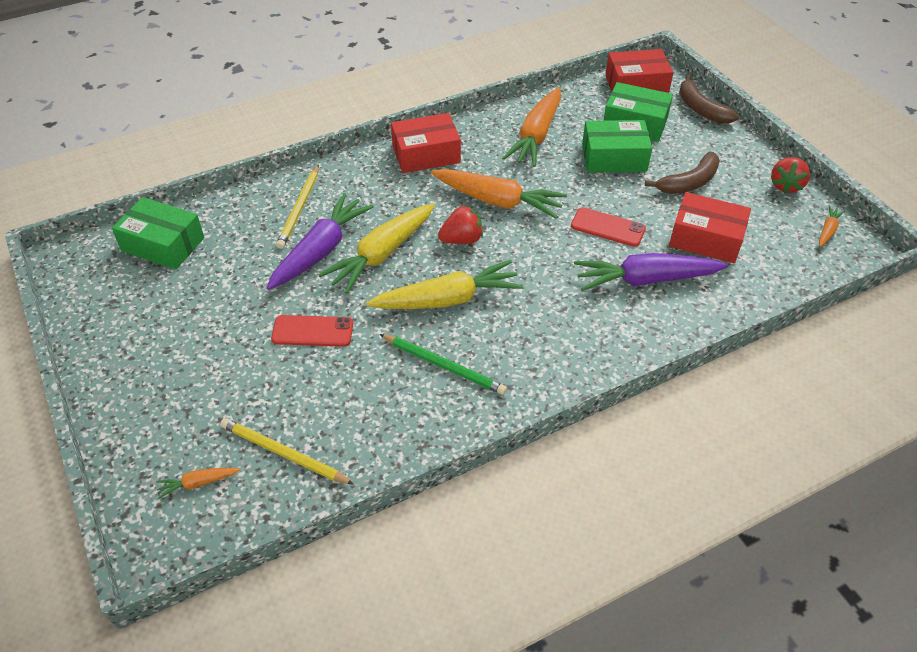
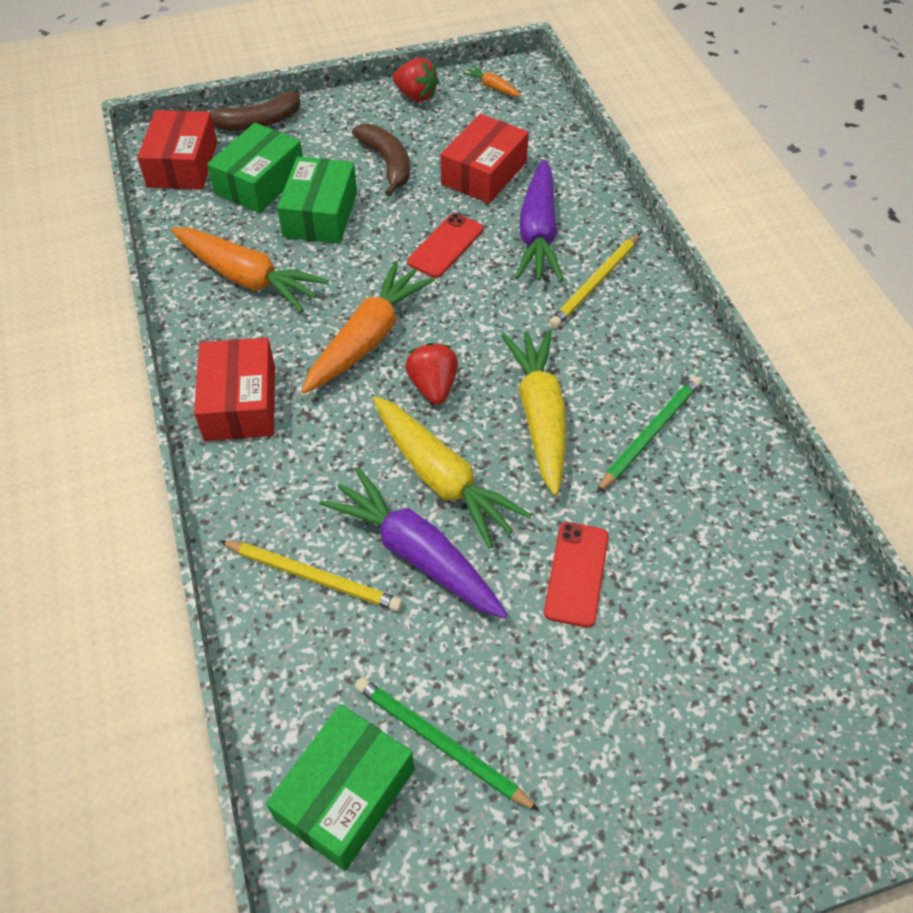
camera: 80 degrees left, 5 degrees up
(191, 279) = (441, 744): none -> green pencil
(198, 483) = (832, 726): orange carrot -> none
(284, 454) = (783, 618): yellow pencil -> yellow pencil (595, 283)

